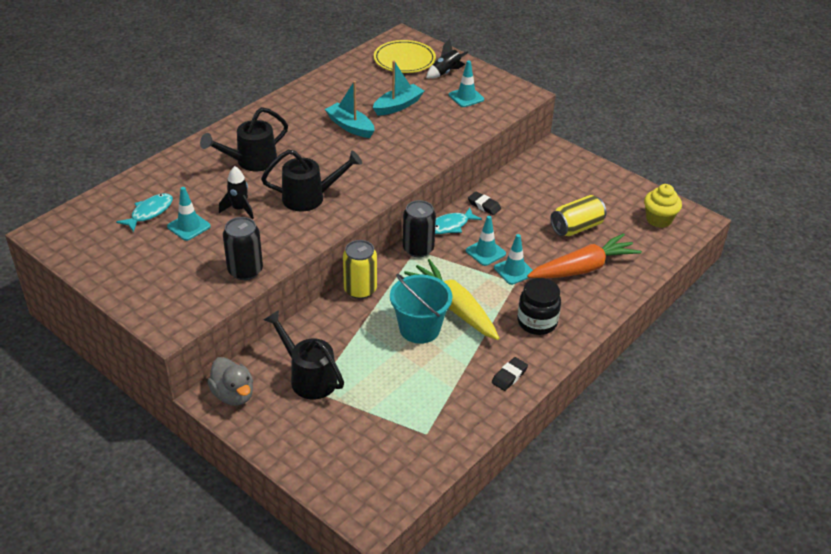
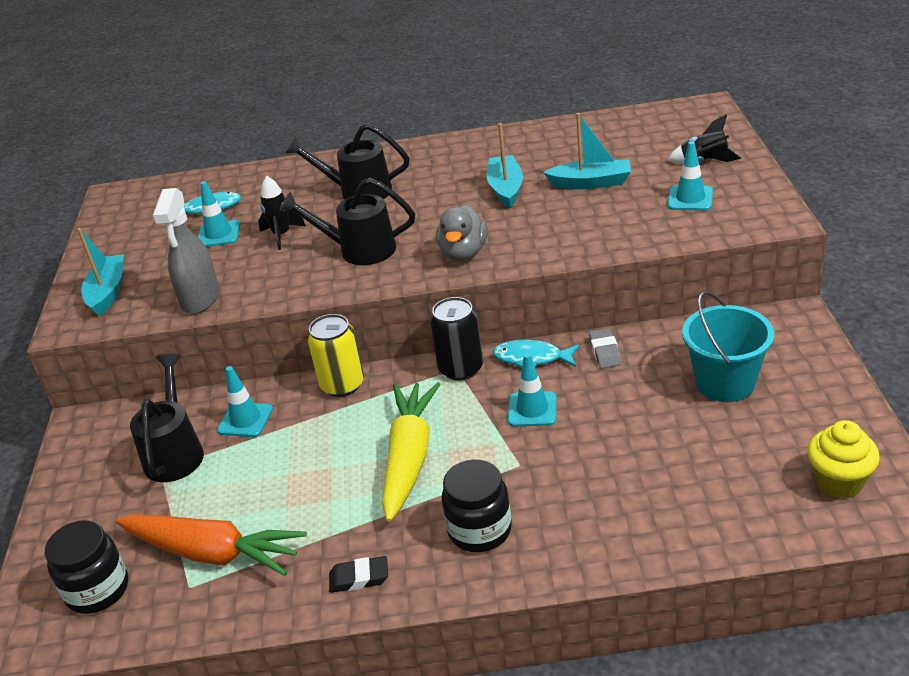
camera: 50 degrees right, 5 degrees down
(164, 296) = (108, 292): none -> turquoise boat
(233, 395) = (97, 431): grey duck -> grey duck (463, 253)
(245, 270) = (200, 299): black can -> grey spray bottle
(310, 198) = (359, 250): black watering can -> black watering can turned 150 degrees clockwise
(375, 467) = (98, 590): none -> black jar
(404, 60) = (672, 133): yellow plate -> none
(419, 329) = (342, 461): turquoise bucket -> turquoise bucket (725, 383)
(484, 205) = (605, 352): black eraser -> grey eraser
(514, 271) = (537, 450): turquoise traffic cone -> turquoise traffic cone (245, 420)
(576, 227) = (694, 434): yellow can -> none
(583, 268) = (633, 493): orange carrot -> orange carrot (213, 553)

